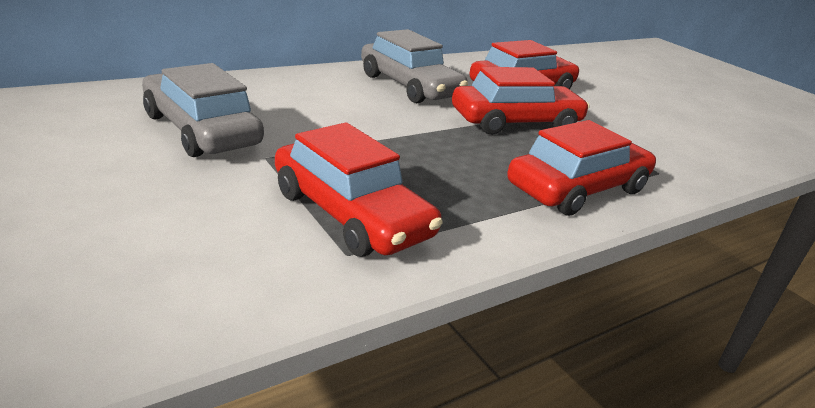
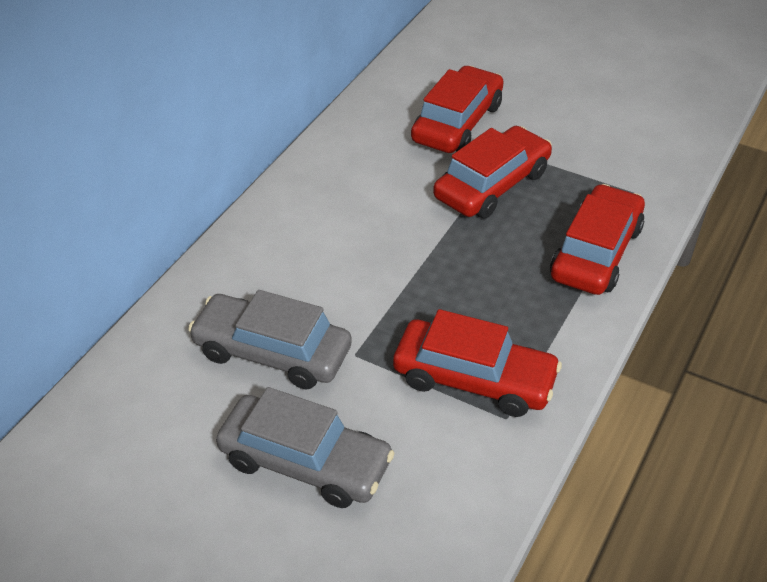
camera: 25 degrees left, 15 degrees up
(410, 86) = (364, 179): grey car -> grey car (305, 462)

